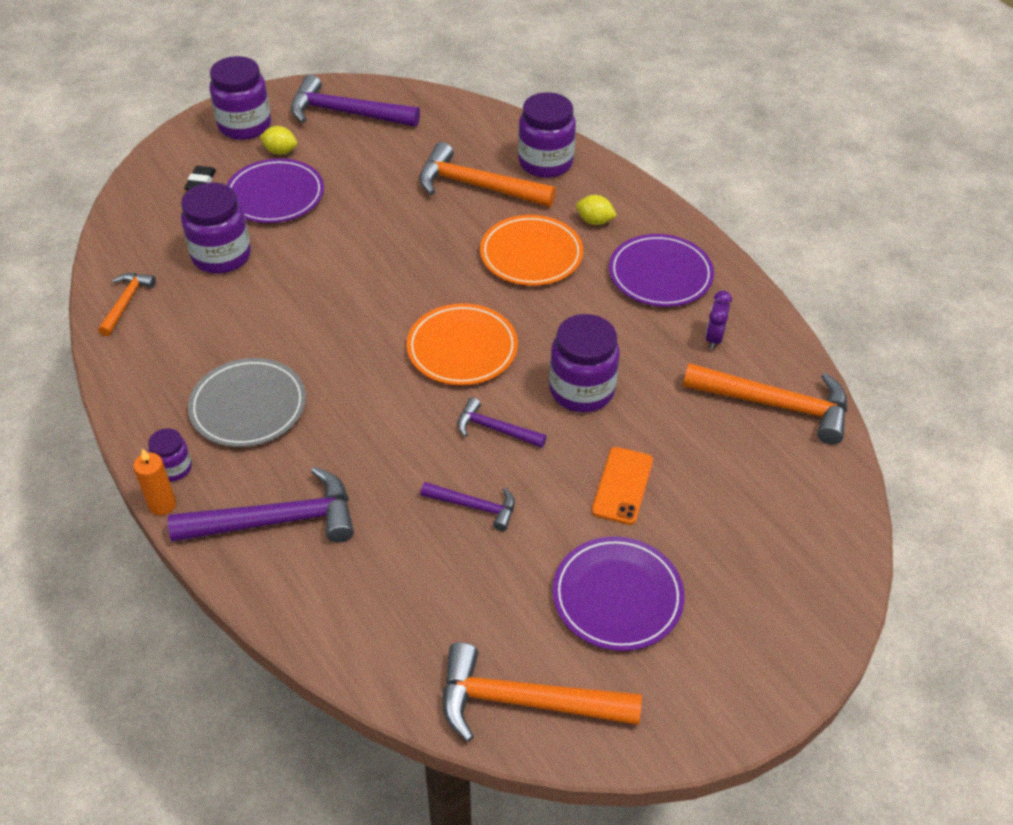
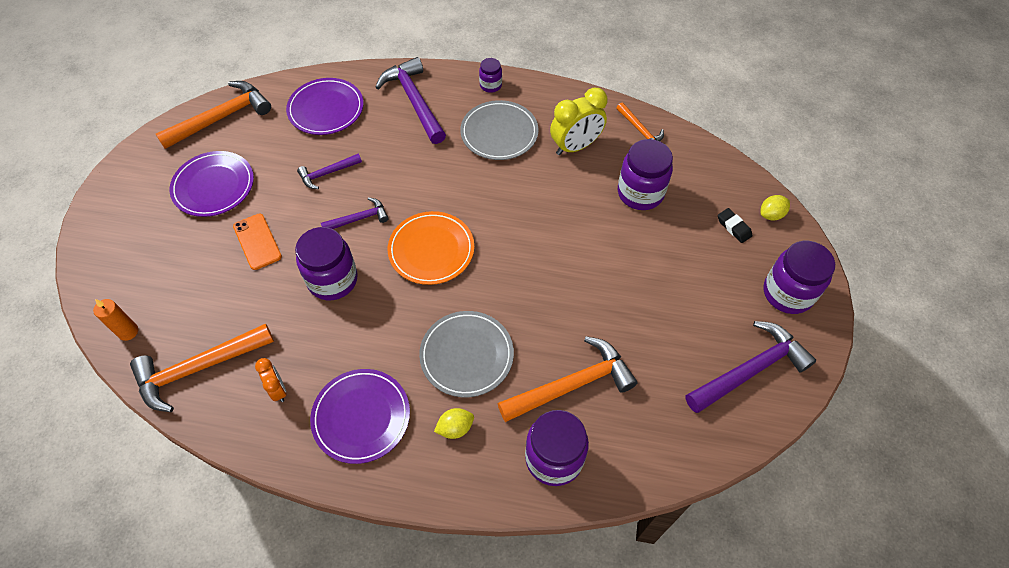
camera: 135 degrees right, 10 degrees up
(162, 505) = (473, 70): orange candle -> orange candle (128, 332)
(204, 335) = (575, 146): none -> yellow clock
(275, 195) = (680, 257): purple plate -> purple plate (326, 109)
(277, 520) = (414, 101): purple hammer -> purple hammer turned 120 degrees clockwise
(280, 151) = (732, 293): yellow lemon -> yellow lemon (771, 215)
(531, 254) = (466, 355): orange plate -> grey plate
(714, 338) = (278, 390): purple clock -> orange clock

